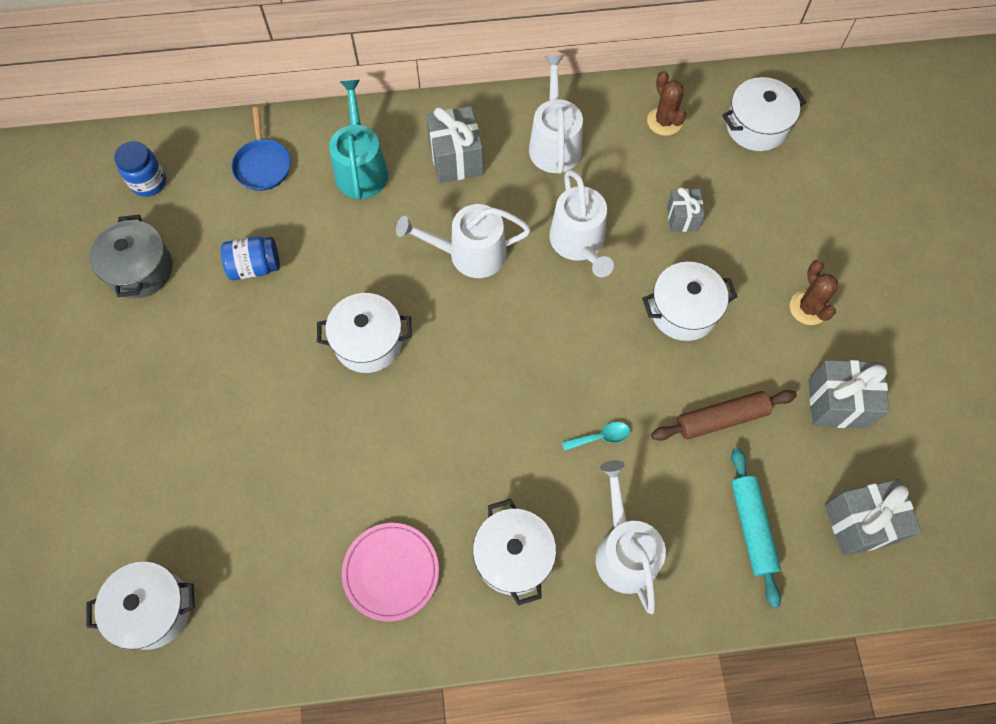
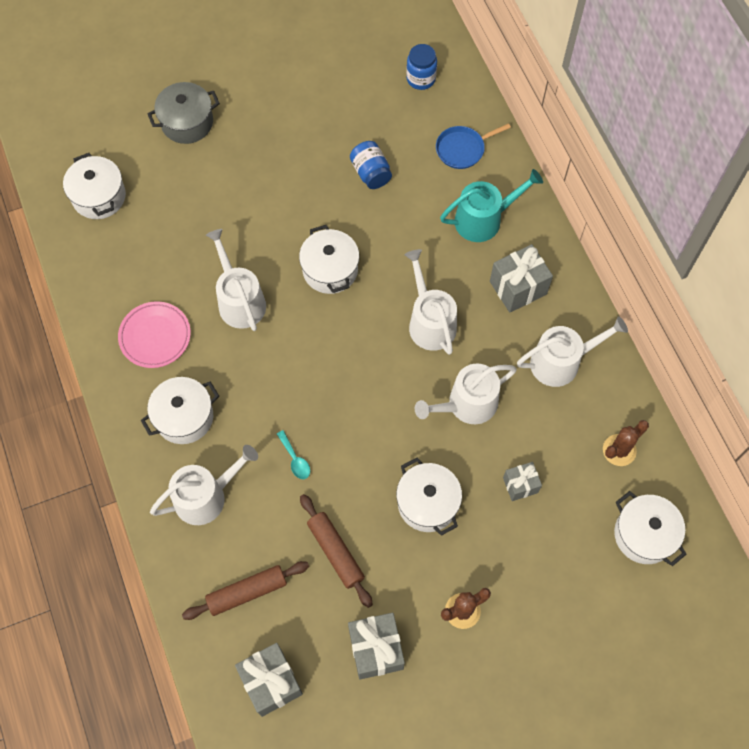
camera: 75 degrees right, 0 degrees up
(140, 269) = (345, 100): grey pot -> grey pot (187, 122)
(374, 455) = (239, 300): none -> white watering can
(751, 528) = (247, 592): turquoise rolling pin -> brown rolling pin

